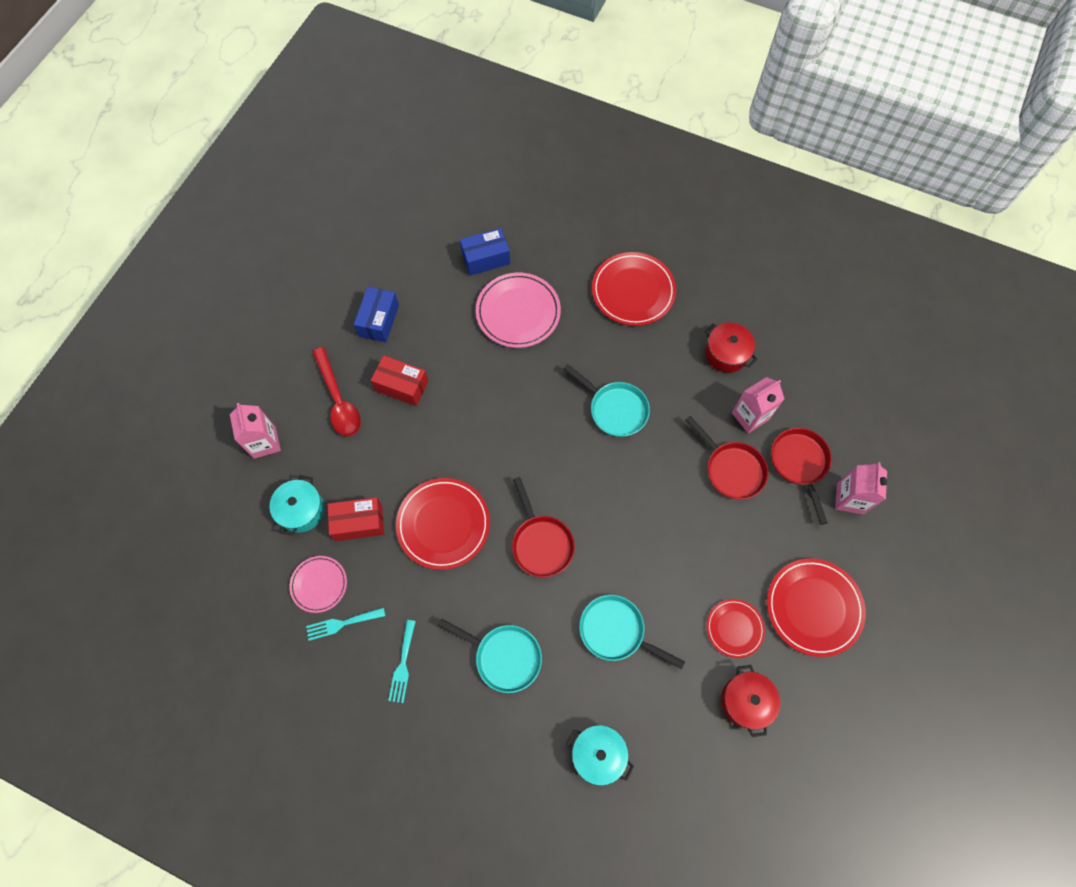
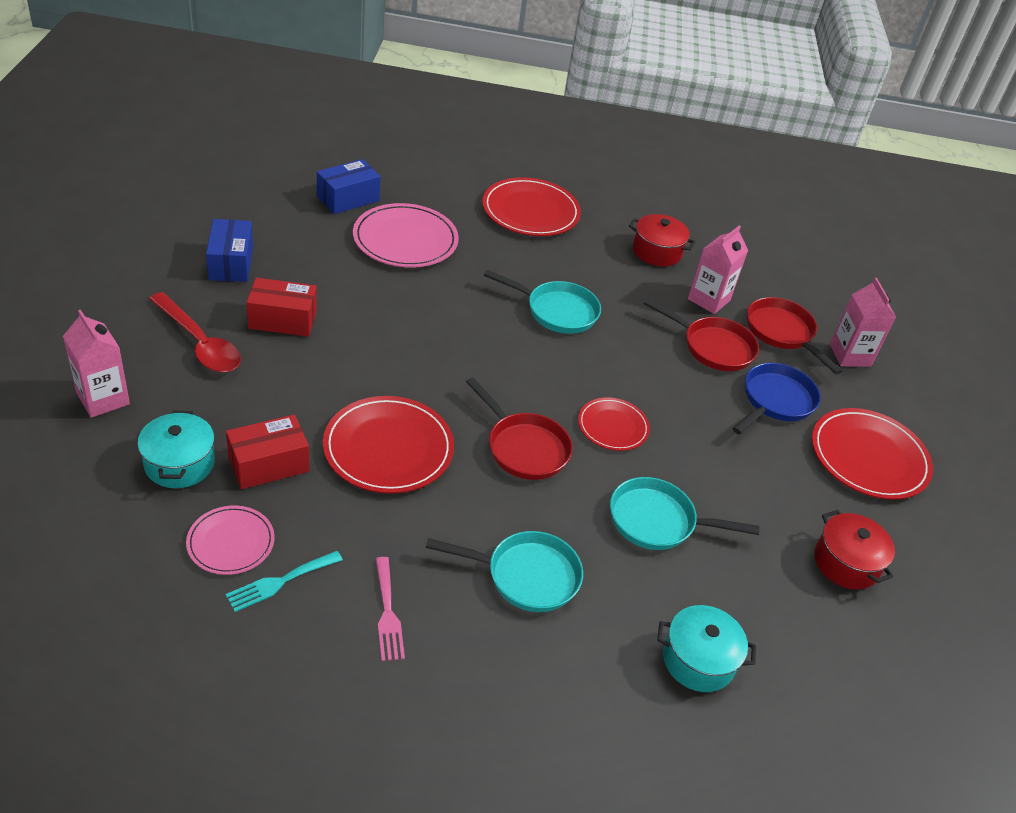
camera: 25 degrees left, 25 degrees down
(403, 665) = (387, 613): turquoise fork -> pink fork
(734, 628) = (794, 492): red plate -> red plate (613, 426)
(760, 536) = (775, 401): none -> blue pan

